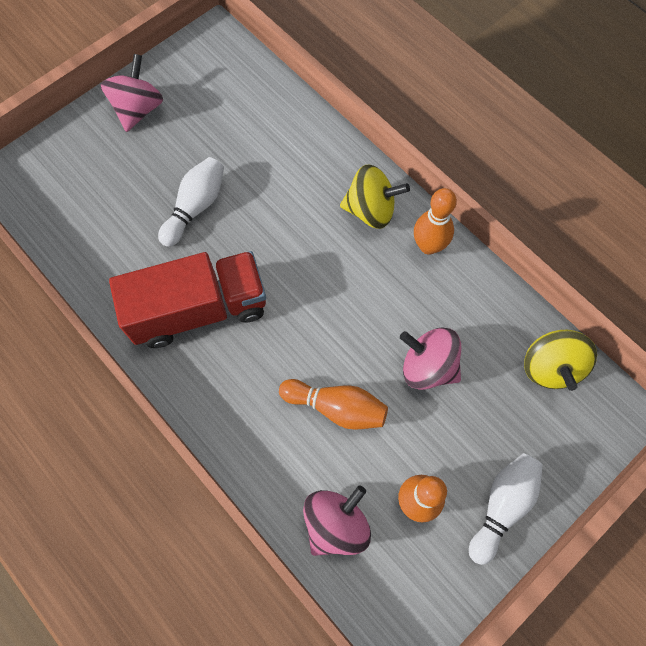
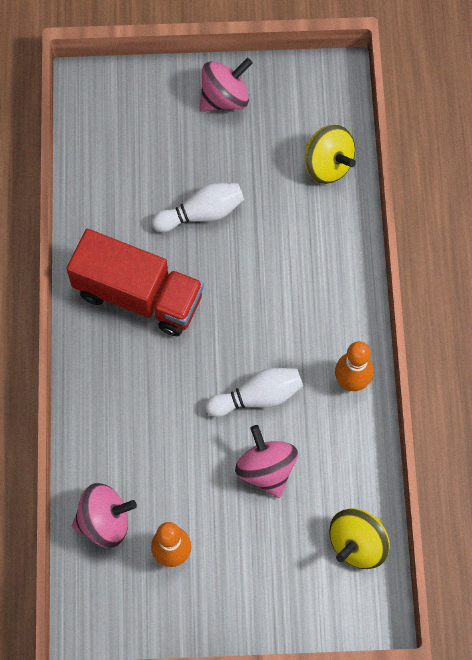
camera: 40 degrees right, 0 degrees up
(336, 407) = (175, 444): orange bowling pin -> none
(371, 210) = (333, 318): yellow spinning top -> yellow spinning top (327, 165)
(502, 506) = (229, 605): white bowling pin -> white bowling pin (257, 397)

